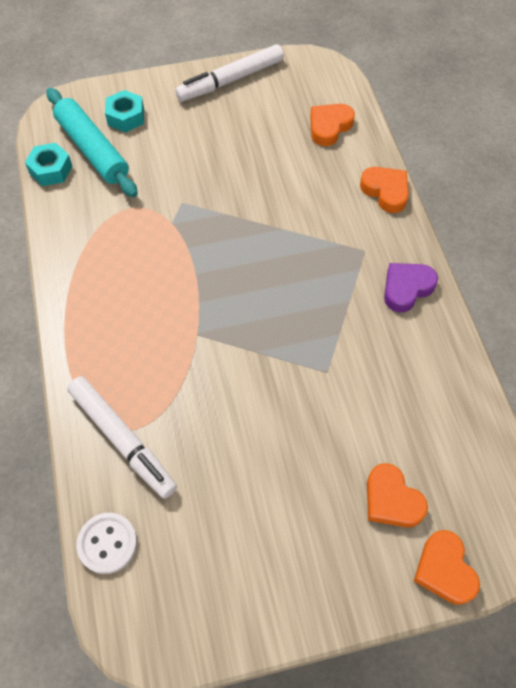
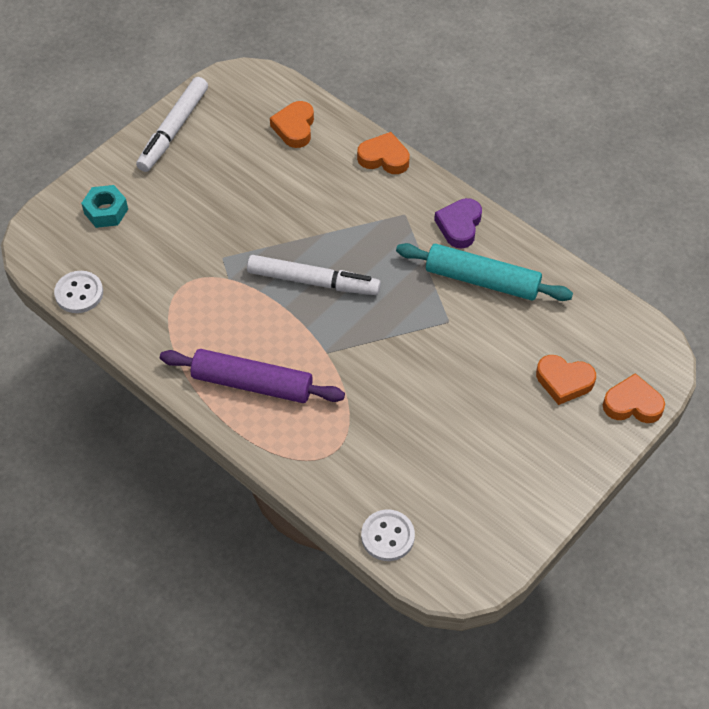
camera: 35 degrees left, 5 degrees down
(51, 170) = (79, 293): turquoise nut -> white button
(92, 150) = (101, 256): turquoise rolling pin -> turquoise rolling pin (482, 280)
(114, 324) = (252, 384): none -> purple rolling pin
(122, 440) = (335, 462): white marker -> white marker (313, 282)
(444, 570) = (632, 404): orange heart -> orange heart turned 150 degrees clockwise

